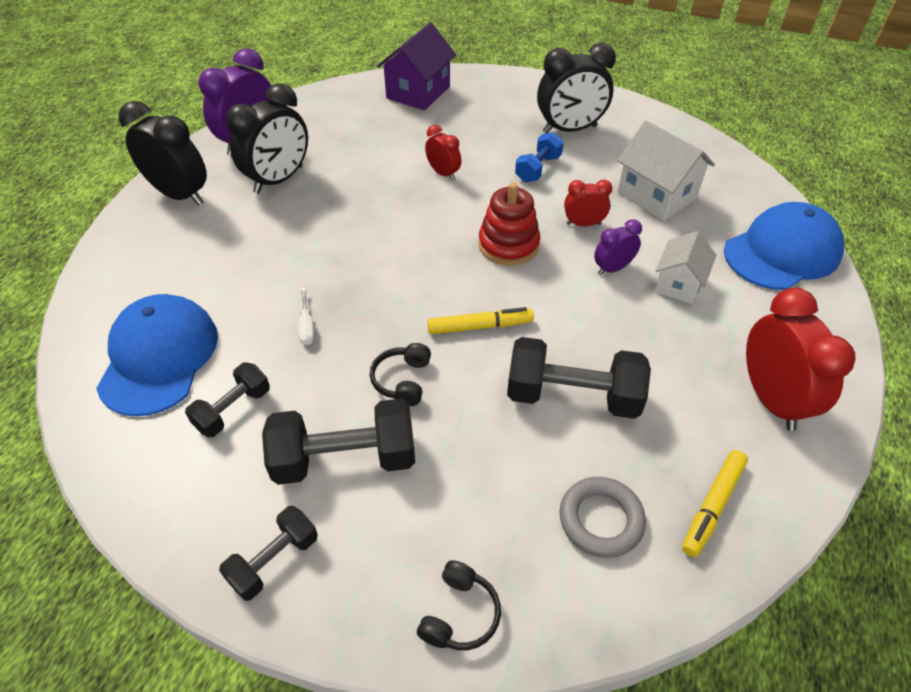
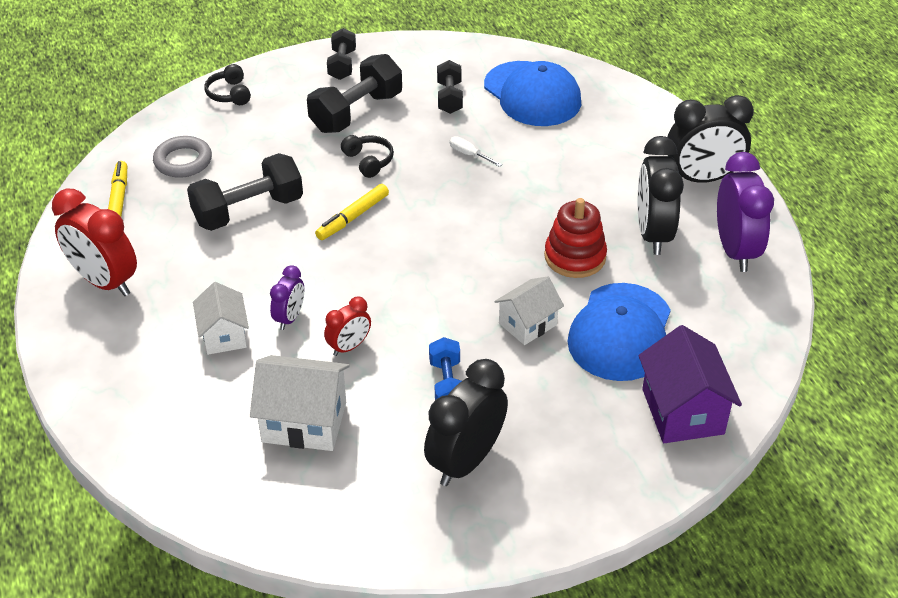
camera: 140 degrees right, 5 degrees down
(443, 173) = (527, 324): red clock -> white house
(508, 245) = (395, 289): red stacking toy -> red stacking toy (575, 257)
(782, 252) = (144, 424): blue cap -> blue cap (620, 332)

